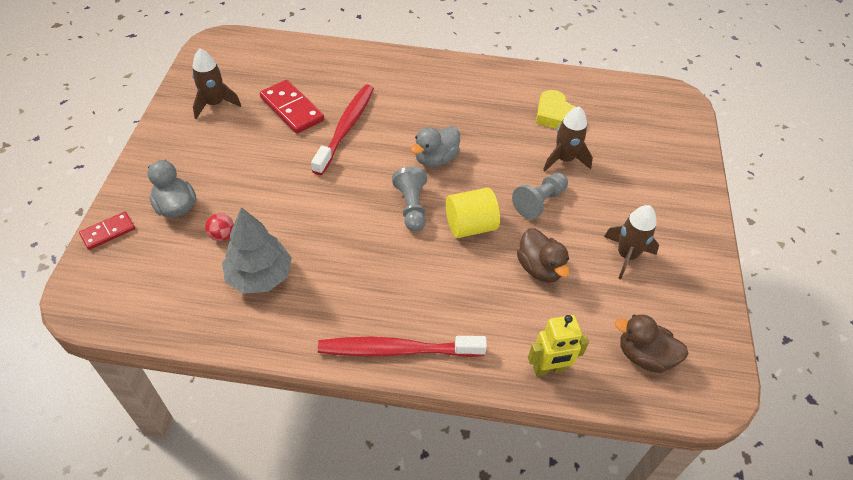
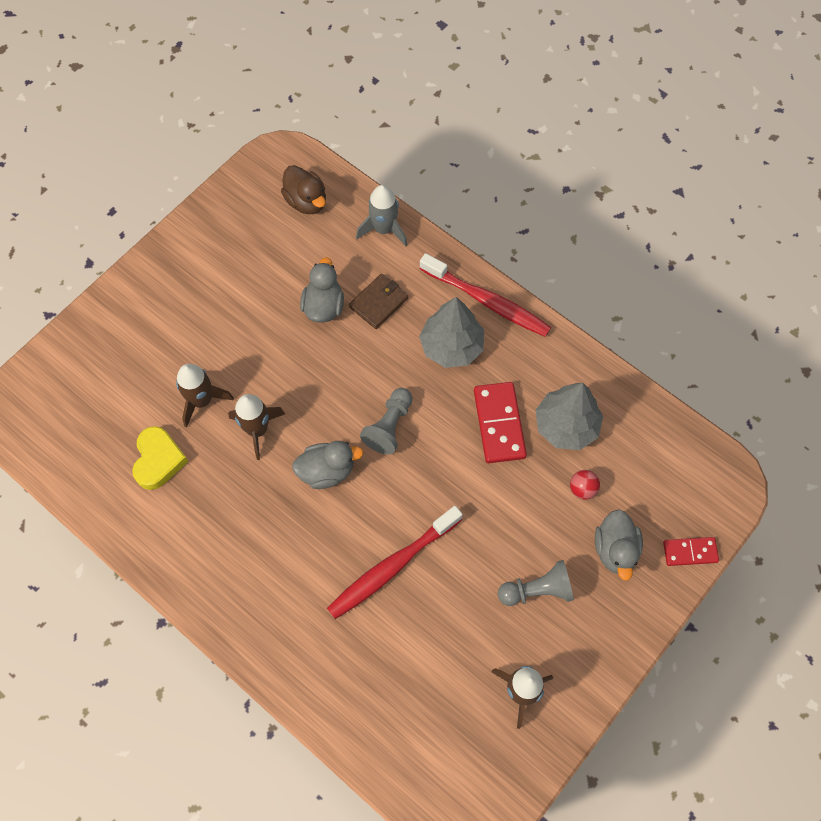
camera: 145 degrees left, 15 degrees up
(292, 109) = (436, 631): red domino -> red domino (499, 424)
(403, 291) = (451, 346): none -> grey tree
(470, 226) = (350, 377): yellow cylinder -> none
(496, 296) = (379, 302): none -> brown wallet
(539, 202) = (268, 367): grey pawn -> grey pawn (537, 590)
(539, 268) = (323, 306): brown duck -> grey duck
(549, 369) = (384, 229): yellow robot -> grey rocket
(626, 256) = (241, 278): brown rocket -> brown rocket (257, 429)

